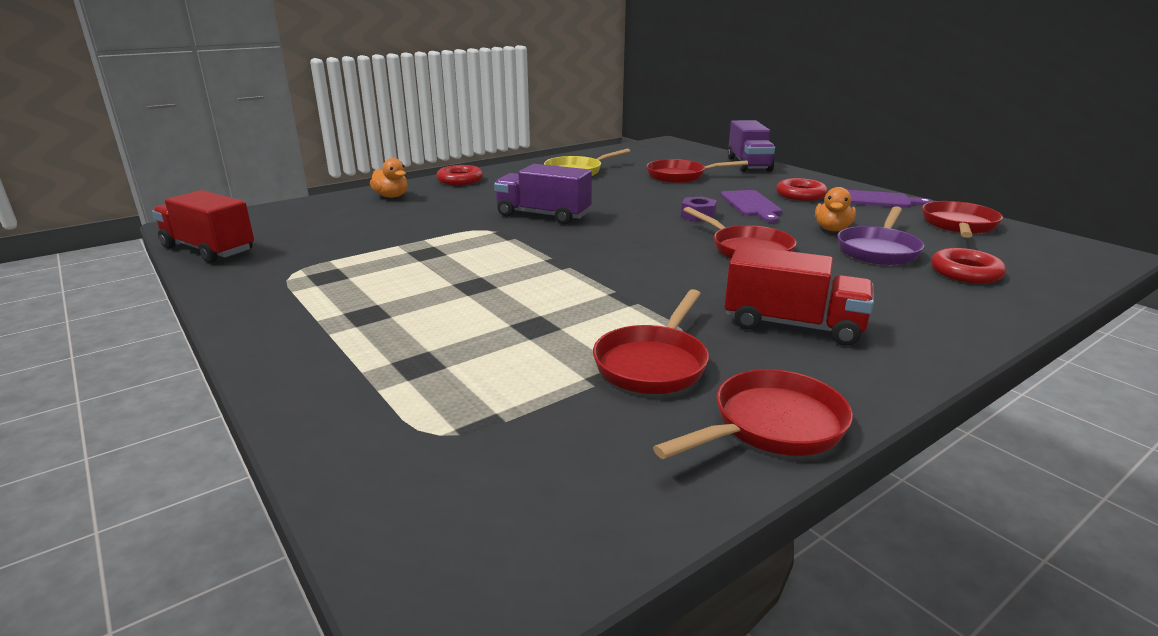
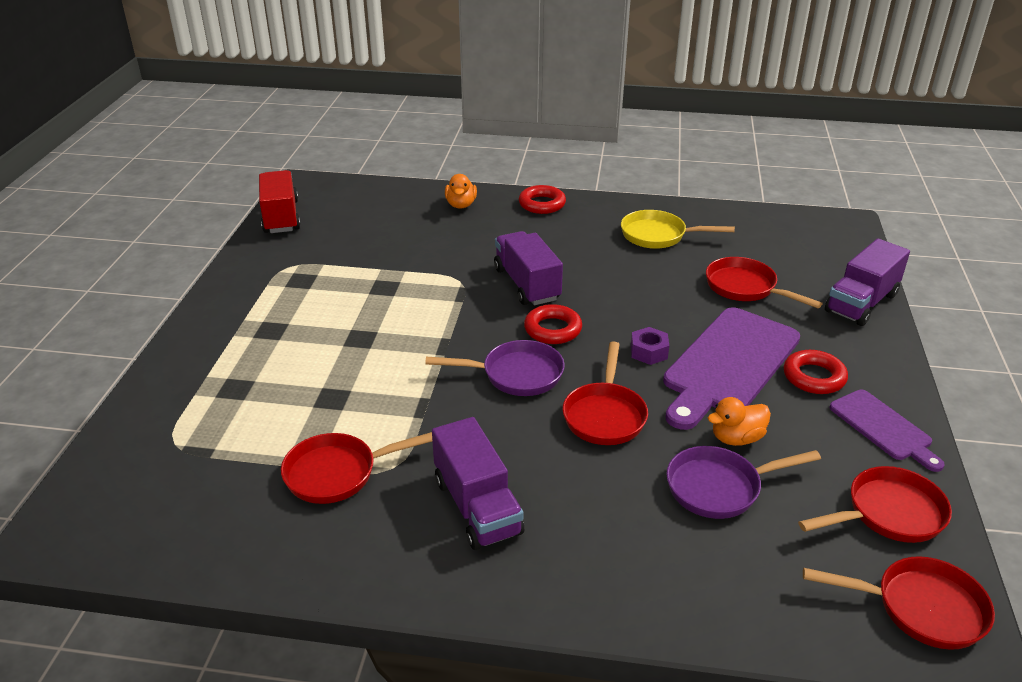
camera: 45 degrees right, 10 degrees up
(646, 255) = (516, 374): none -> purple pan
(751, 205) = (729, 364): purple cutting board -> purple cutting board, size x1.81
(771, 426) = (310, 561): red pan -> red pan (921, 608)
(793, 325) = (477, 507): red truck -> purple truck
(965, 272) = (739, 562): red ring -> red ring (553, 329)

